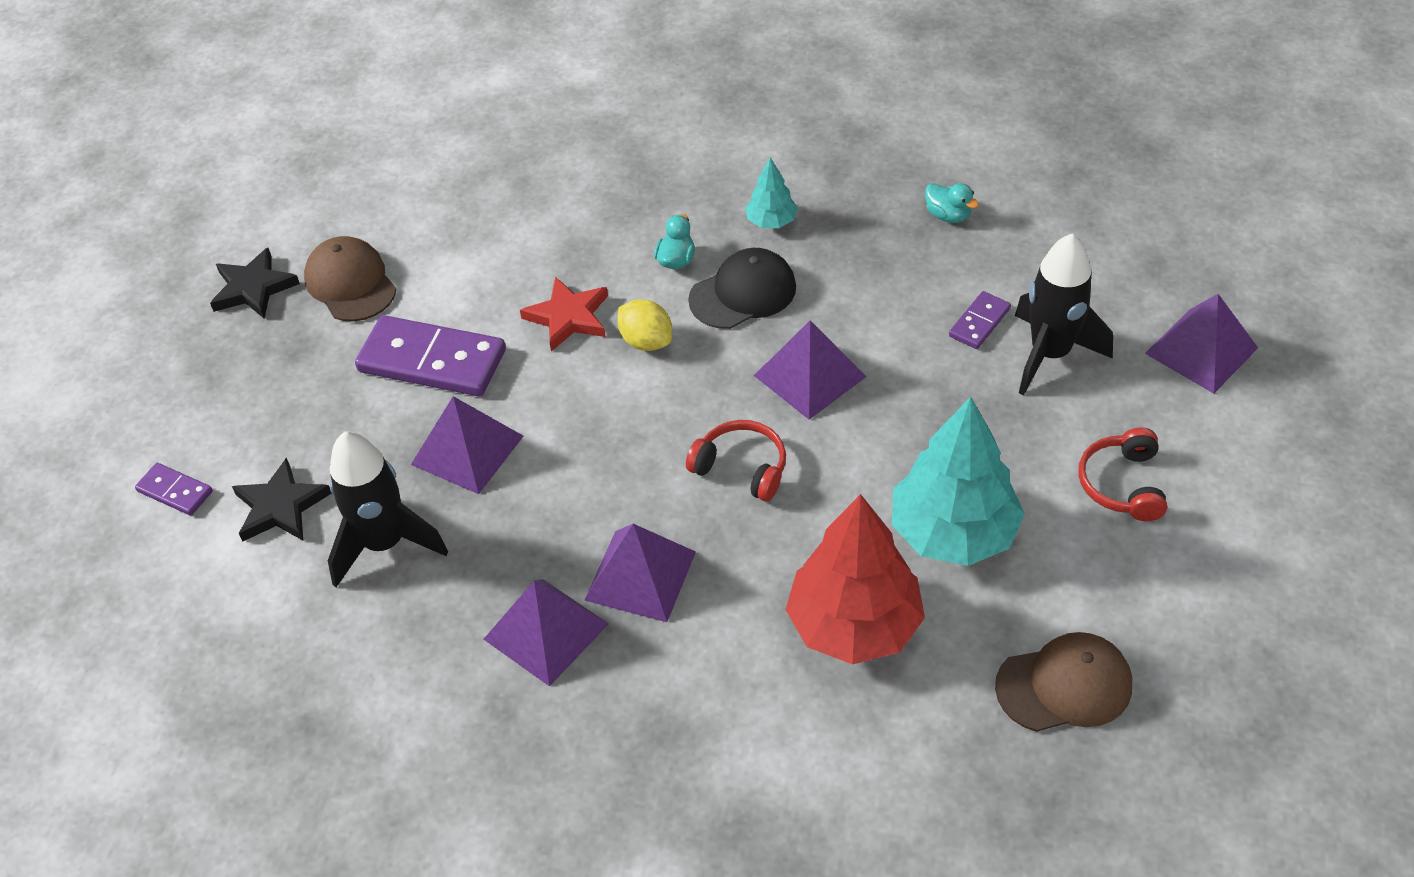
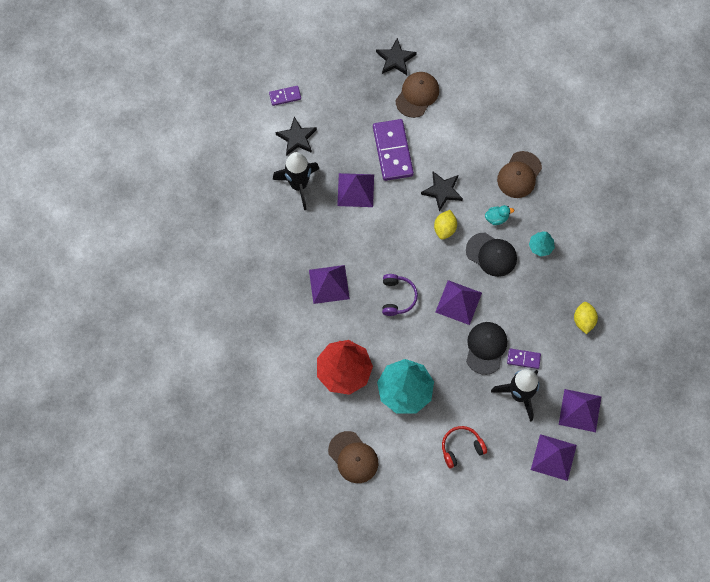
camera: 60 degrees right, 20 degrees up
(175, 491) = (285, 96): purple domino -> purple domino turned 75 degrees clockwise
(546, 631) = (289, 263): purple pyramid -> purple pyramid (580, 410)
(568, 317) = (442, 191): red star -> black star
(615, 201) = (519, 175): none -> brown cap
(741, 468) = (397, 297): red headphones -> purple headphones
(927, 369) = (486, 348): none -> black cap
(948, 215) = (583, 320): turquoise duck -> yellow lemon

